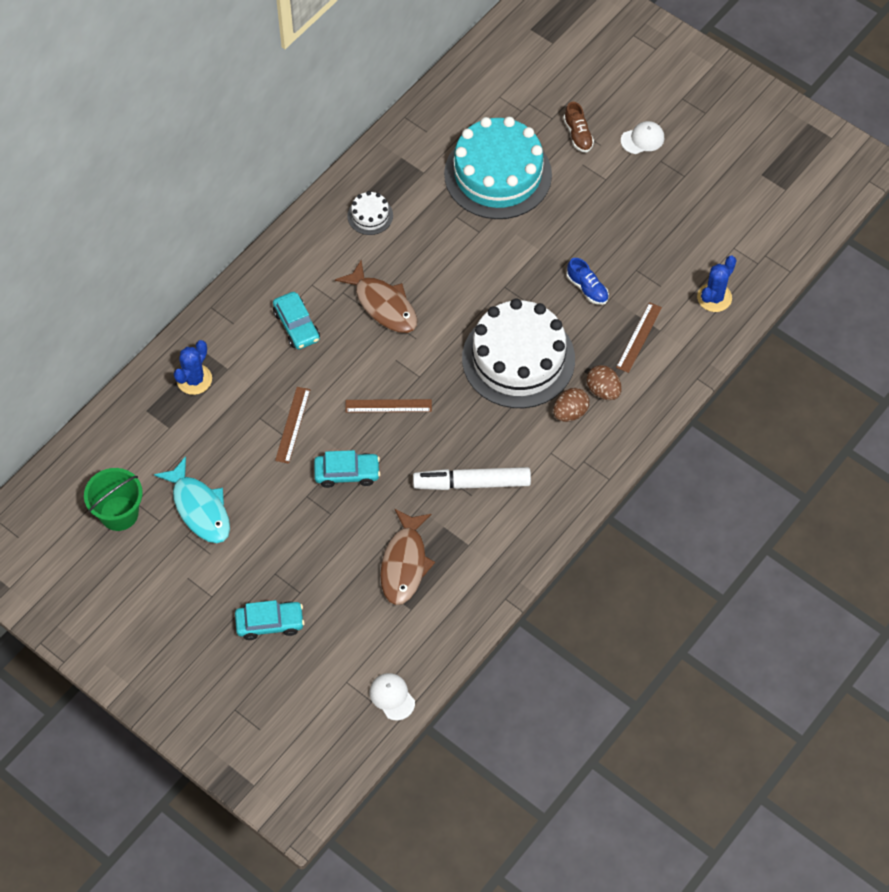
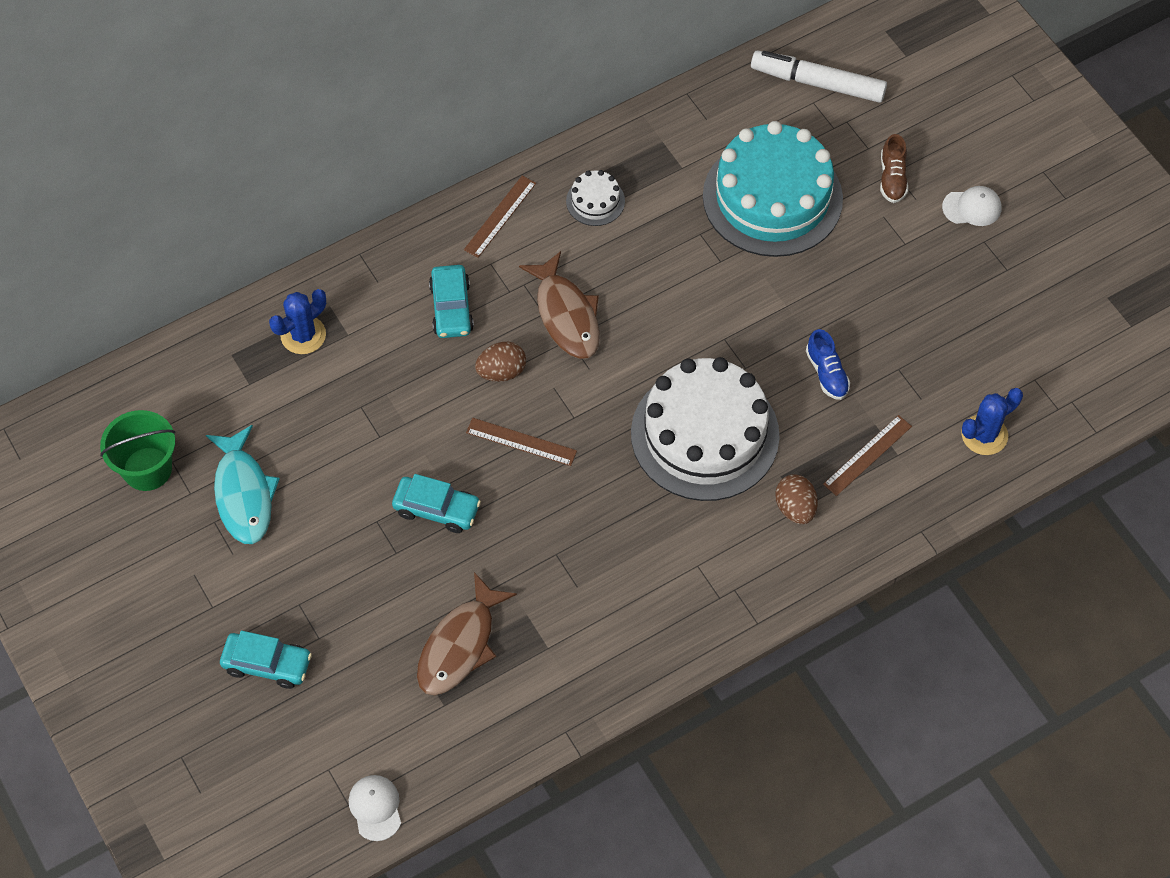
camera: 20 degrees right, 0 degrees up
(293, 425) = (396, 428): brown ruler -> brown ruler (500, 216)
(472, 483) = (584, 571): white marker -> white marker (817, 83)
(570, 412) = (742, 523): brown egg -> brown egg (501, 372)

